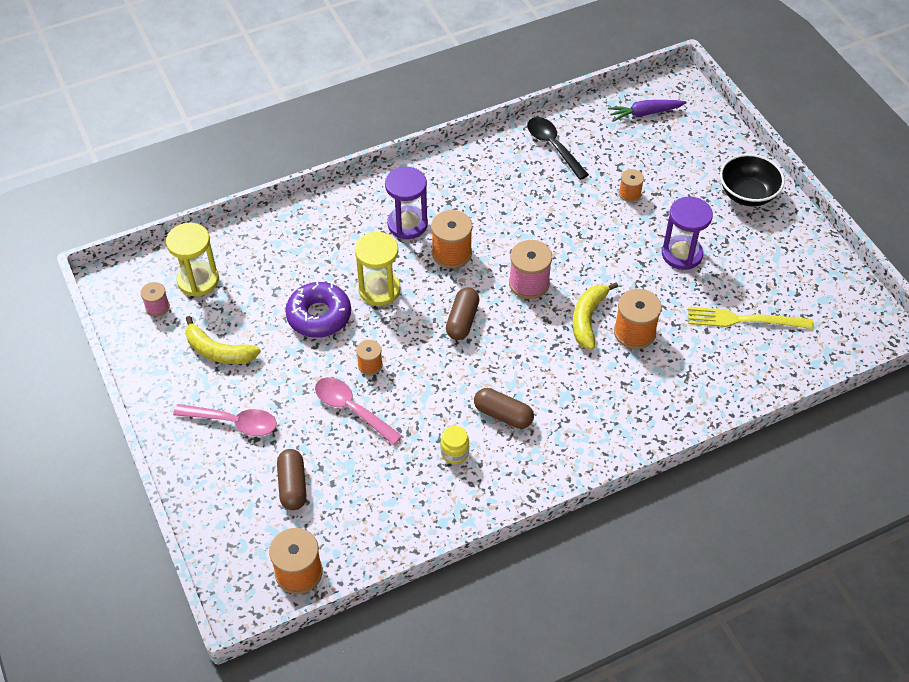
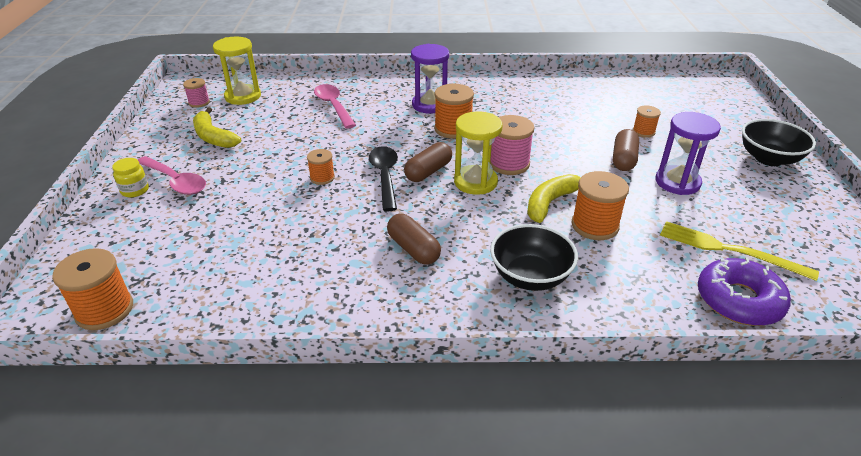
camera: 25 degrees right, 15 degrees down
(292, 485) = (174, 239): brown capsule -> brown capsule (623, 159)
(319, 316) = (310, 137): purple donut -> purple donut (738, 300)
(352, 409) = (278, 202): pink spoon -> pink spoon (333, 106)
(379, 289) = (373, 135): yellow hourglass -> yellow hourglass (475, 182)
(454, 453) = (341, 264): yellow jar -> yellow jar (135, 190)
(553, 146) = (587, 91): black spoon -> black spoon (385, 176)
(608, 406) = (530, 276): none -> black bowl
(645, 113) = (684, 90): purple carrot -> none

